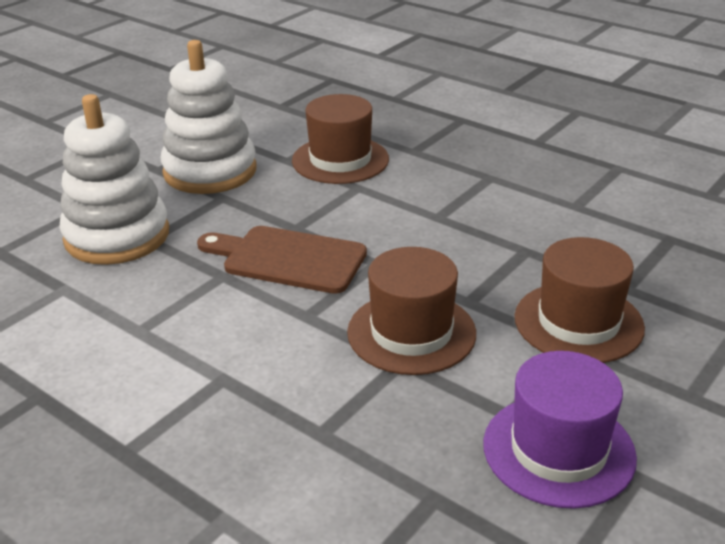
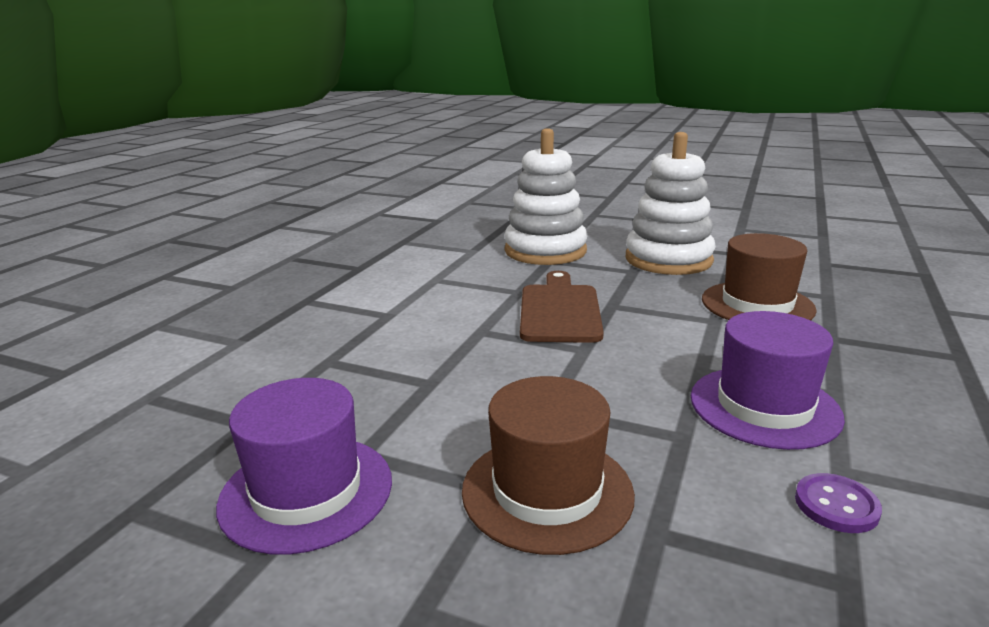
camera: 75 degrees right, 10 degrees down
(411, 332) = (477, 382): brown hat -> none
(498, 208) = (764, 406): none -> purple hat
(608, 219) = (836, 505): none -> purple button

